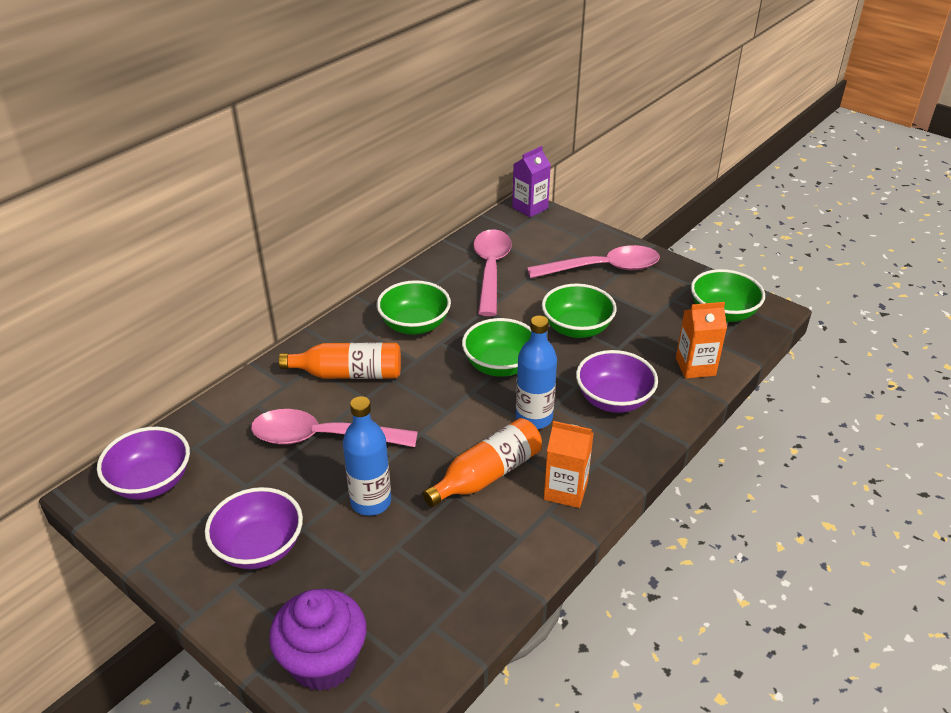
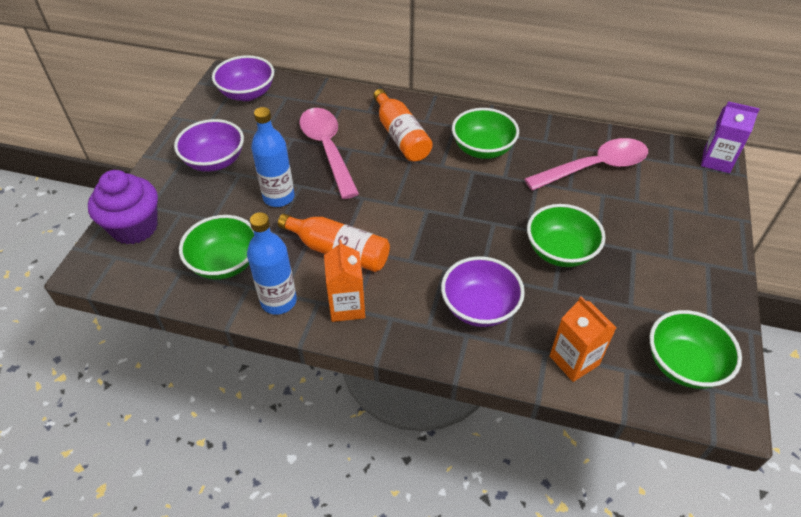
camera: 65 degrees right, 10 degrees up
(500, 365) = (471, 216): green bowl -> green bowl (225, 263)
(534, 418) = (420, 259): blue bottle -> blue bottle (278, 301)
(603, 268) = (670, 243): pink spoon -> none

